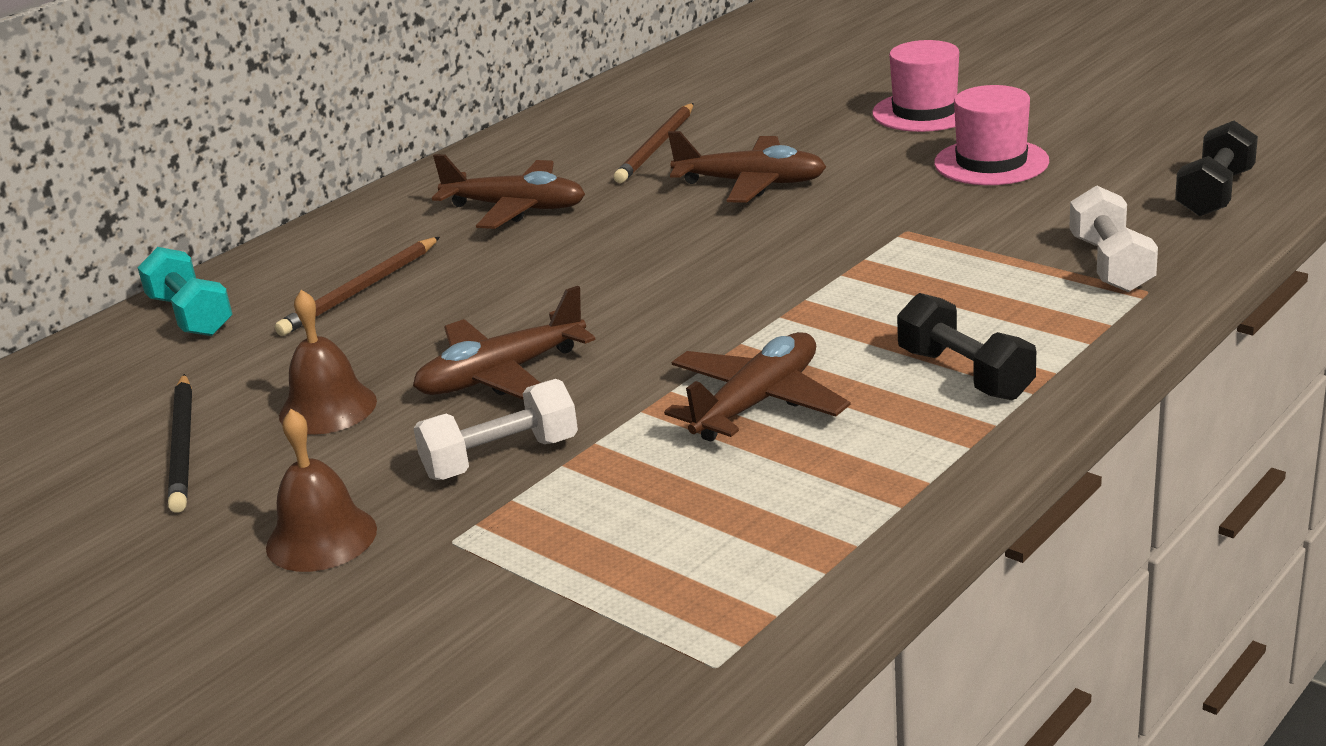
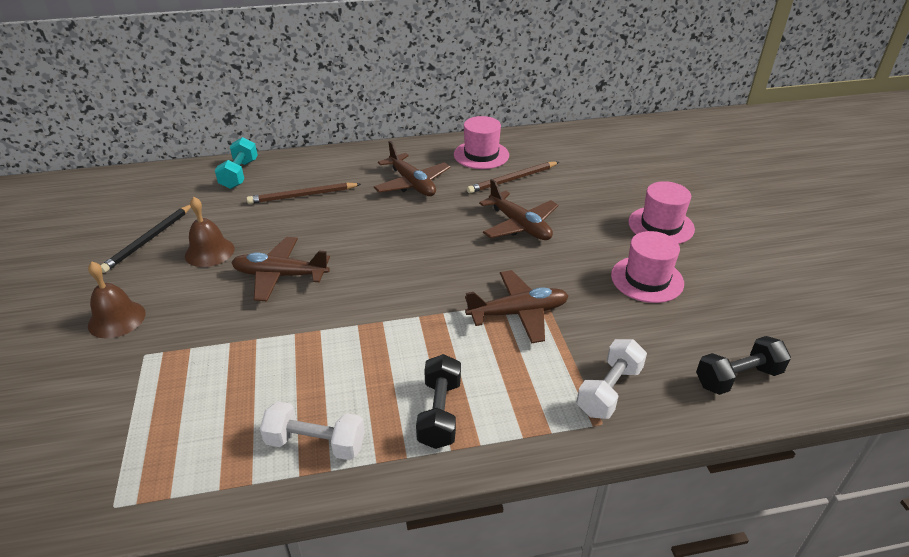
camera: 35 degrees right, 10 degrees up
(501, 458) = (217, 322): white dumbbell -> white dumbbell (315, 443)
(562, 141) = (481, 155): none -> pink hat
(757, 403) = (338, 363): brown plane -> brown plane (518, 313)

